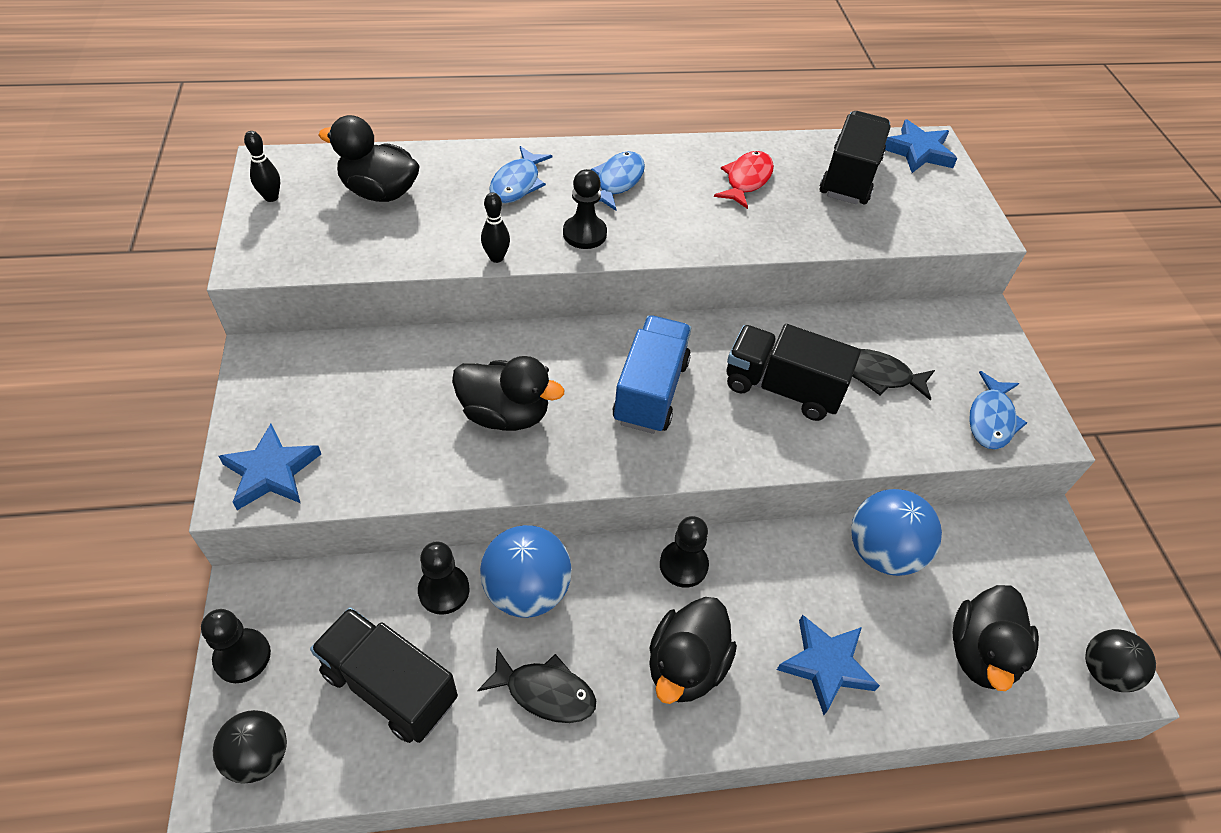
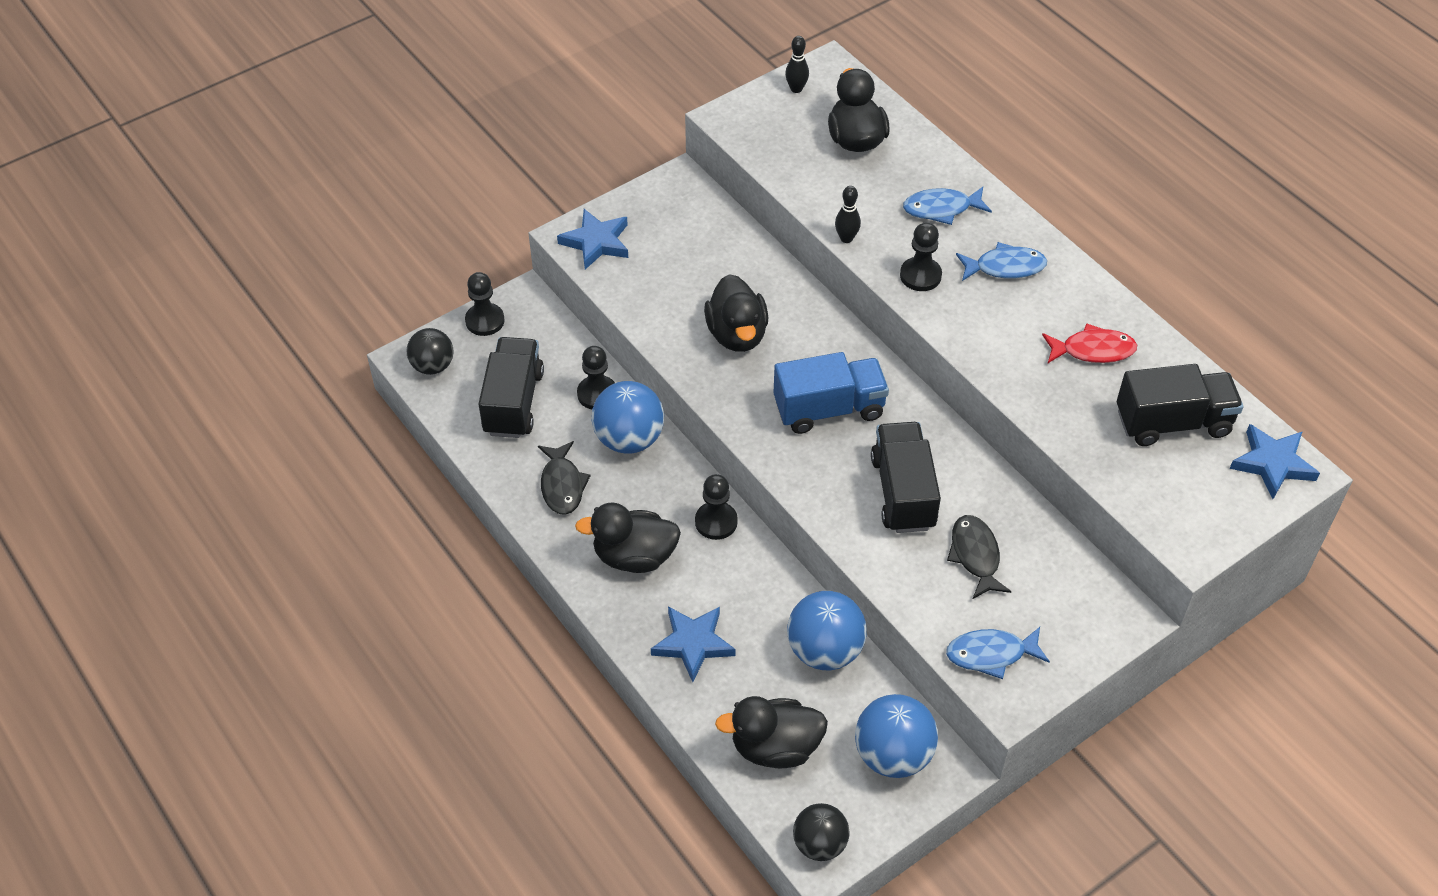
camera: 65 degrees right, 0 degrees up
(1019, 558) = (893, 755): none -> blue ball

